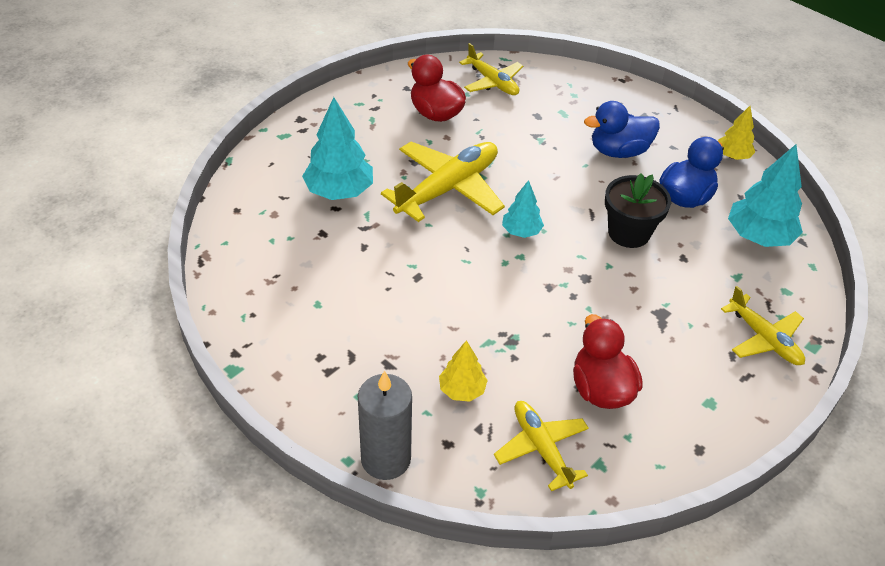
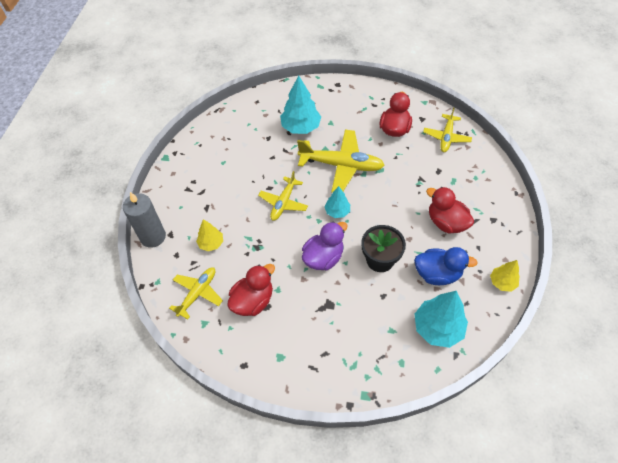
camera: 60 degrees right, 10 degrees up
(585, 282) = (323, 257): none -> purple duck
(618, 151) = (446, 222): blue duck -> red duck
(764, 339) = (350, 365): yellow plane -> yellow plane (283, 203)

